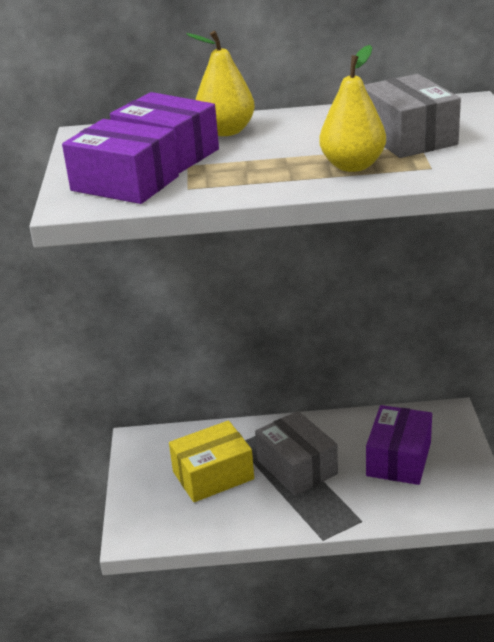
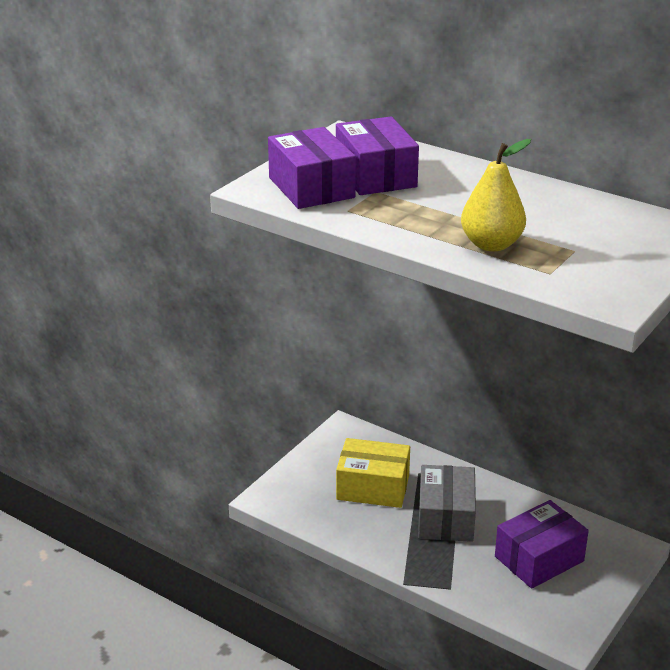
camera: 35 degrees right, 0 degrees up
(226, 131) = (446, 174): yellow pear -> none
(408, 137) = (577, 239): grey box -> none

